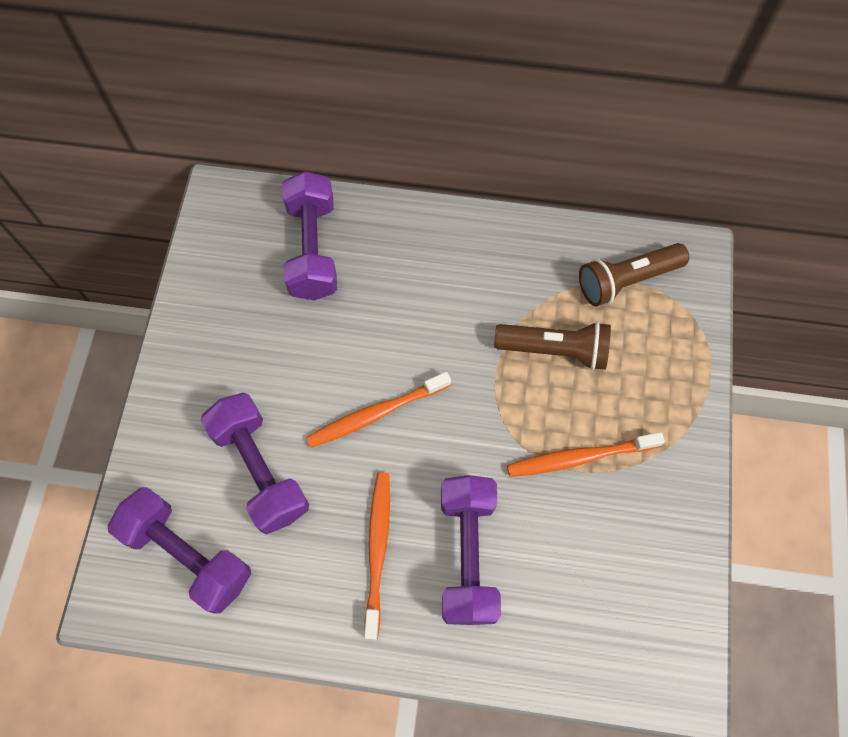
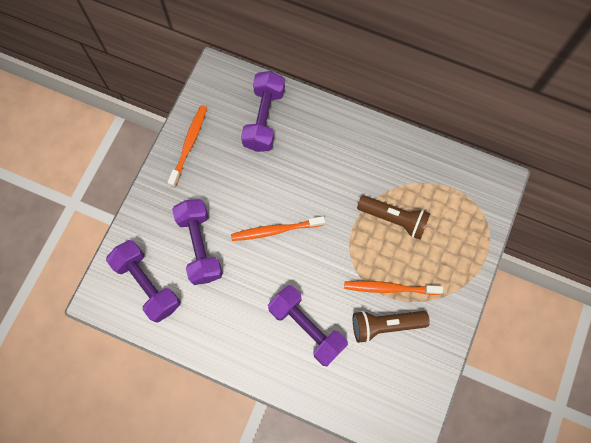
camera: 15 degrees right, 5 degrees up
(378, 549) = (255, 310): orange toothbrush -> orange toothbrush (189, 144)
(468, 554) = (307, 327): purple dumbbell -> purple dumbbell turned 60 degrees counterclockwise
(626, 280) = (451, 186): brown flashlight -> brown flashlight (385, 325)

